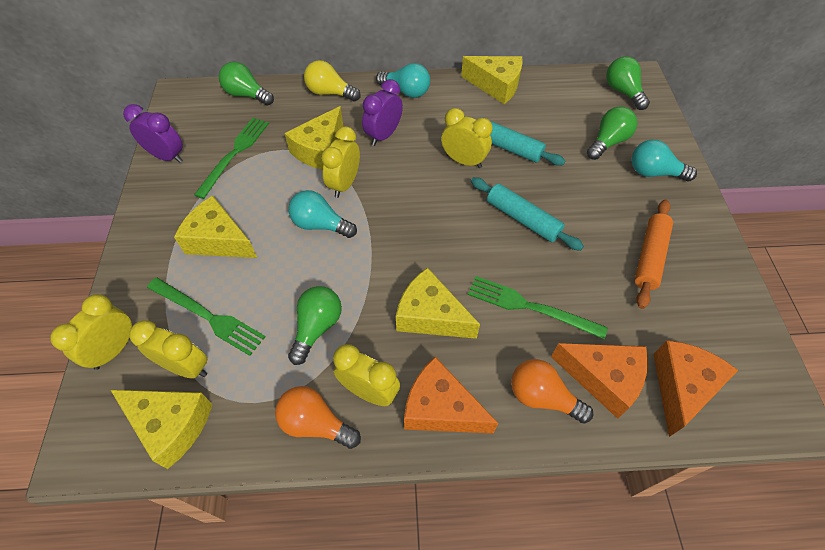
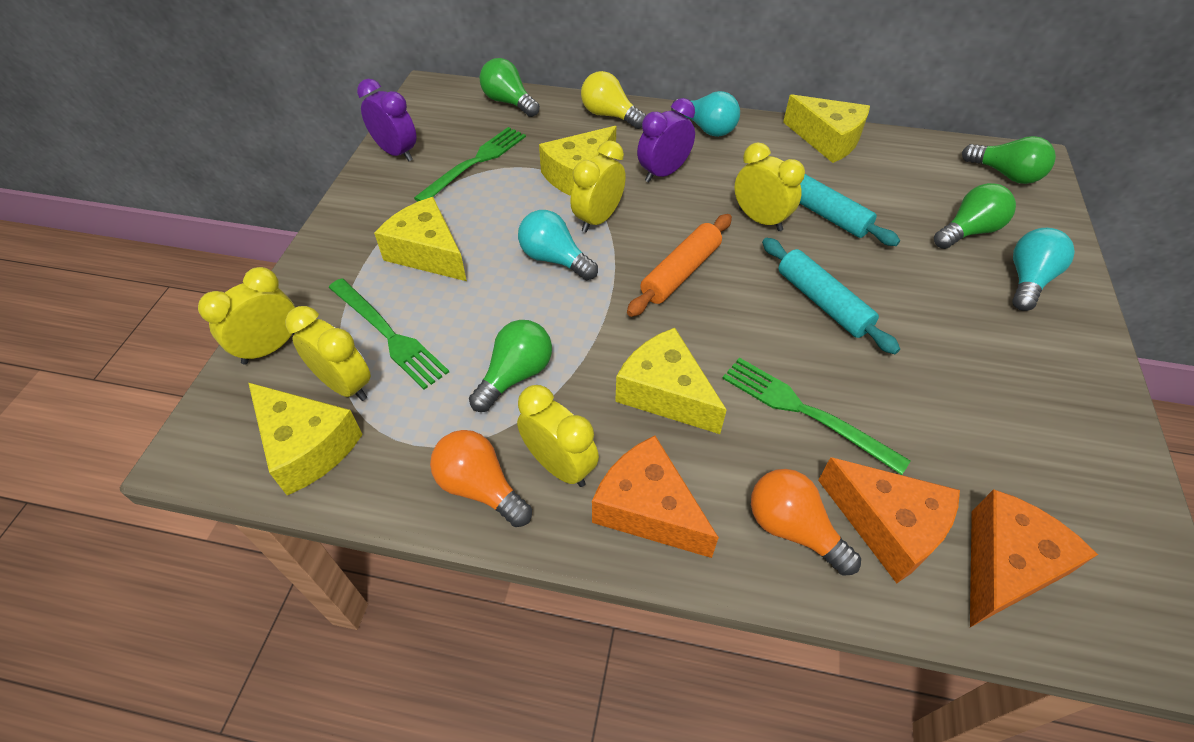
camera: 15 degrees right, 5 degrees down
(623, 92) = (1005, 174): green light bulb -> green light bulb turned 135 degrees clockwise
(649, 257) = (996, 385): orange rolling pin -> orange rolling pin (681, 272)
(654, 173) = (1027, 280): turquoise light bulb -> turquoise light bulb turned 90 degrees clockwise

